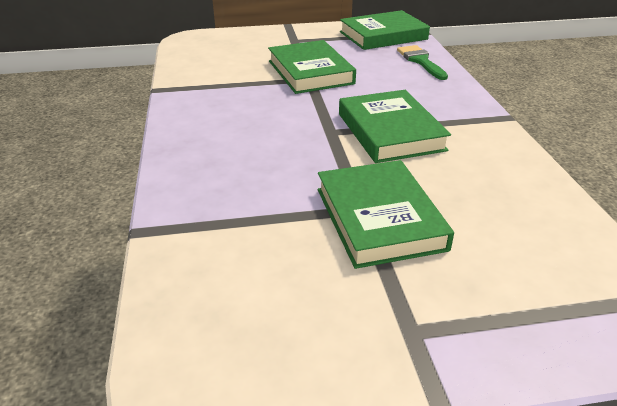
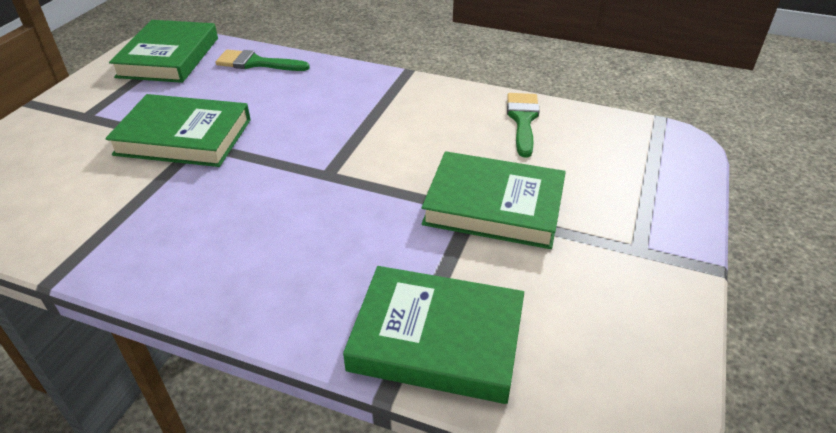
camera: 60 degrees left, 5 degrees up
(390, 132) = (366, 140): green book -> green book (437, 339)
(526, 197) = (523, 120): none -> green brush

